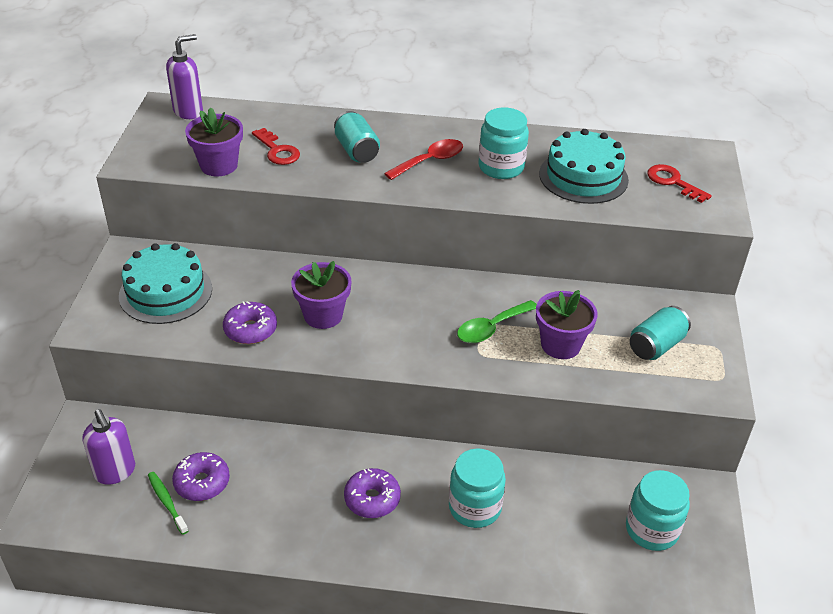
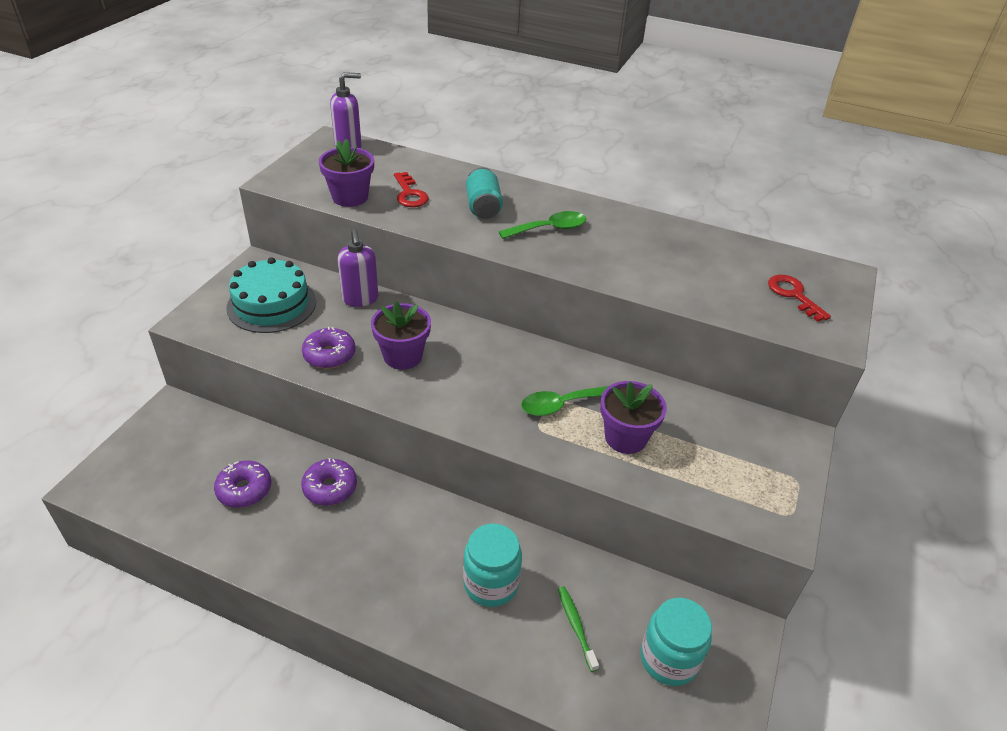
camera: 15 degrees right, 0 degrees up
(115, 472) = (174, 460): purple soap dispenser -> purple soap dispenser (360, 299)
(167, 502) = (204, 500): green toothbrush -> green toothbrush (576, 626)
(372, 499) = (393, 548): purple donut -> purple donut (330, 488)
(430, 161) = (549, 229): red spoon -> green spoon
(501, 167) = (617, 247): turquoise jar -> none
(583, 176) = (698, 272): turquoise cake -> none
(656, 345) = (728, 462): turquoise can -> none

